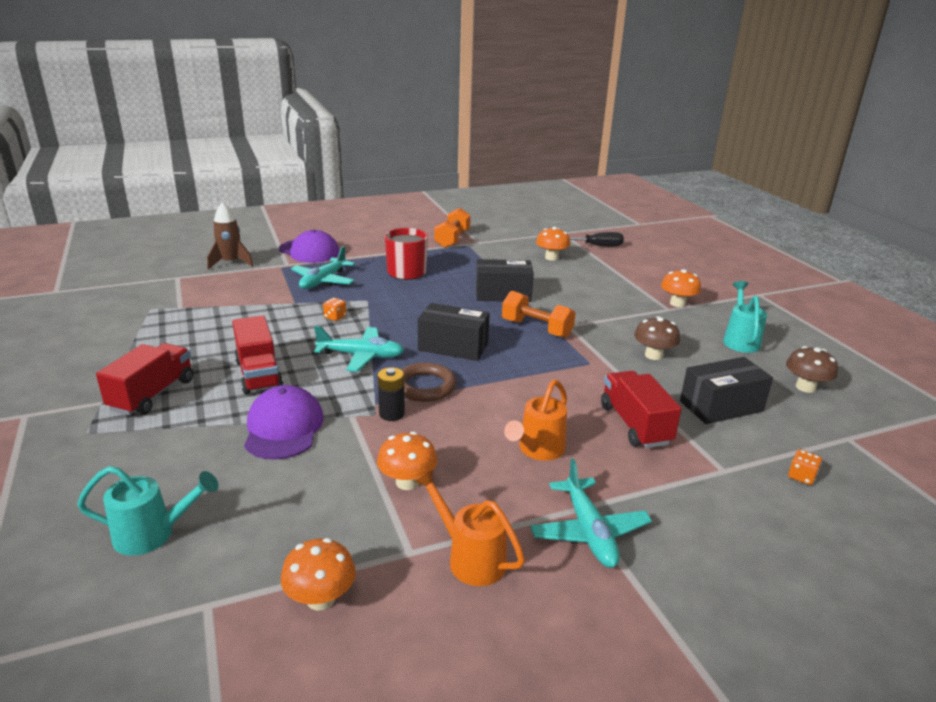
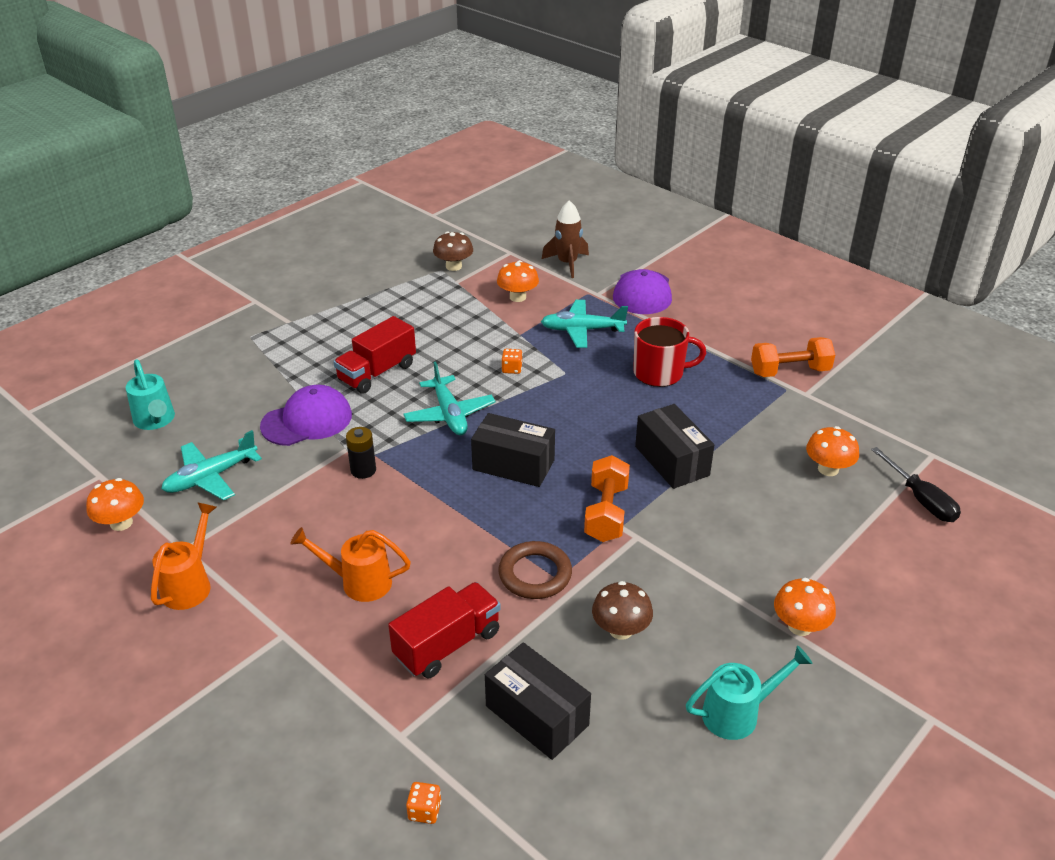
camera: 65 degrees right, 10 degrees up
(152, 395) = (313, 338): red truck -> none
(407, 482) = (269, 516): orange mushroom -> orange mushroom (517, 297)
(425, 386) = (422, 473): brown ring -> brown ring (535, 574)
(453, 347) = (513, 465): black box -> black box turned 60 degrees counterclockwise
(589, 532) = (251, 649): turquoise plane -> turquoise plane (210, 477)
(805, 387) = (649, 802): brown mushroom -> brown mushroom (453, 266)

